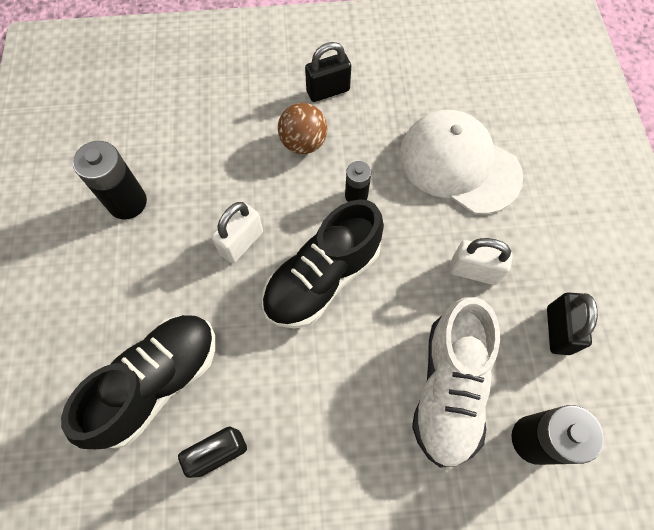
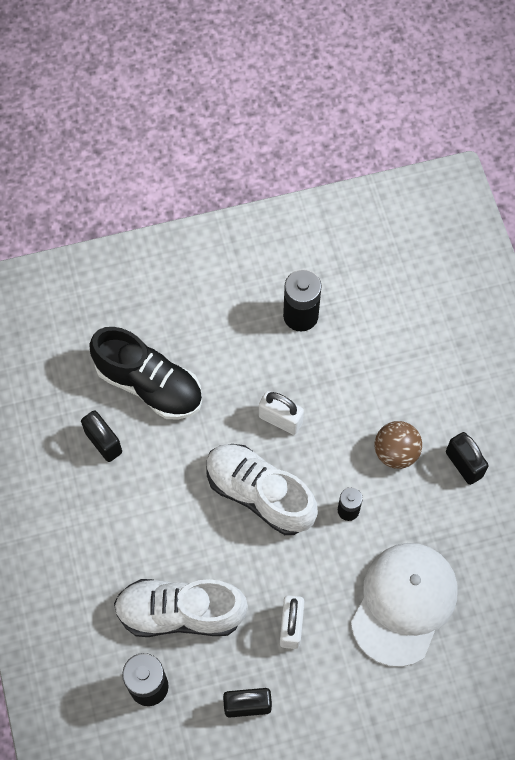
camera: 80 degrees right, 0 degrees up
(322, 278) = (259, 494): black shoe -> white shoe

